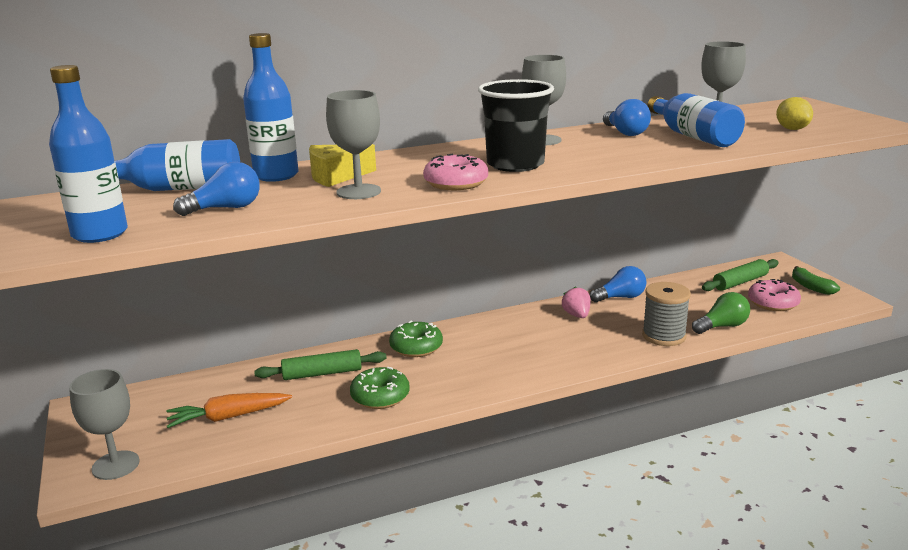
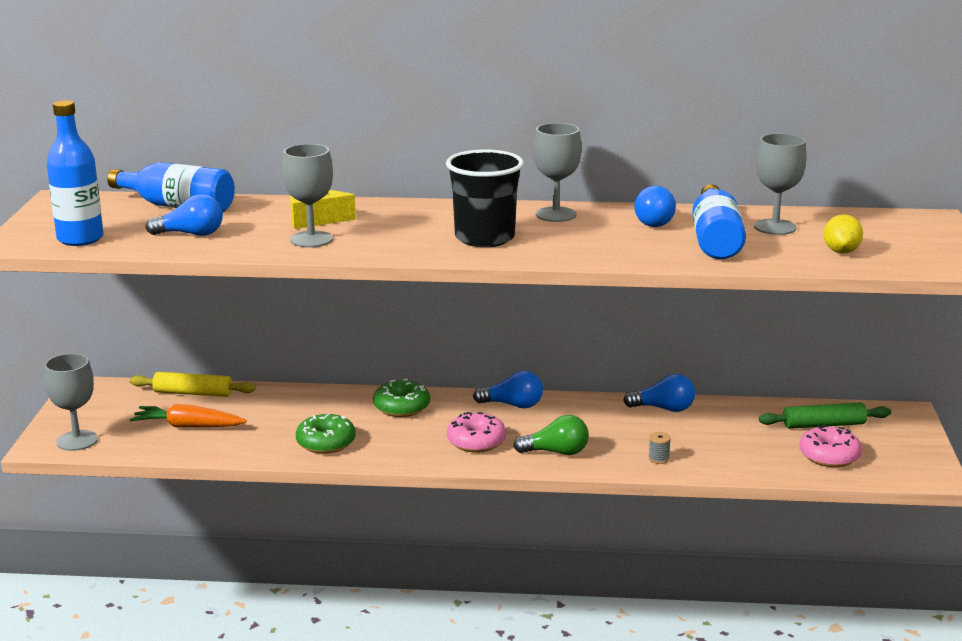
camera: 25 degrees right, 0 degrees up
(205, 383) = (193, 393): none -> yellow rolling pin
(276, 175) = (267, 208): blue bottle -> none
(322, 373) = (296, 409): green rolling pin -> none
(456, 183) = (402, 248): pink donut -> pink donut (476, 441)
(506, 322) = (513, 405): none -> blue light bulb
(576, 315) = (593, 415): pink strawberry -> none
(664, 336) = (658, 458): grey spool -> grey spool, size x0.43
(722, 326) = (735, 465): green light bulb -> green light bulb (556, 452)
(811, 287) = (903, 450): green banana -> none

